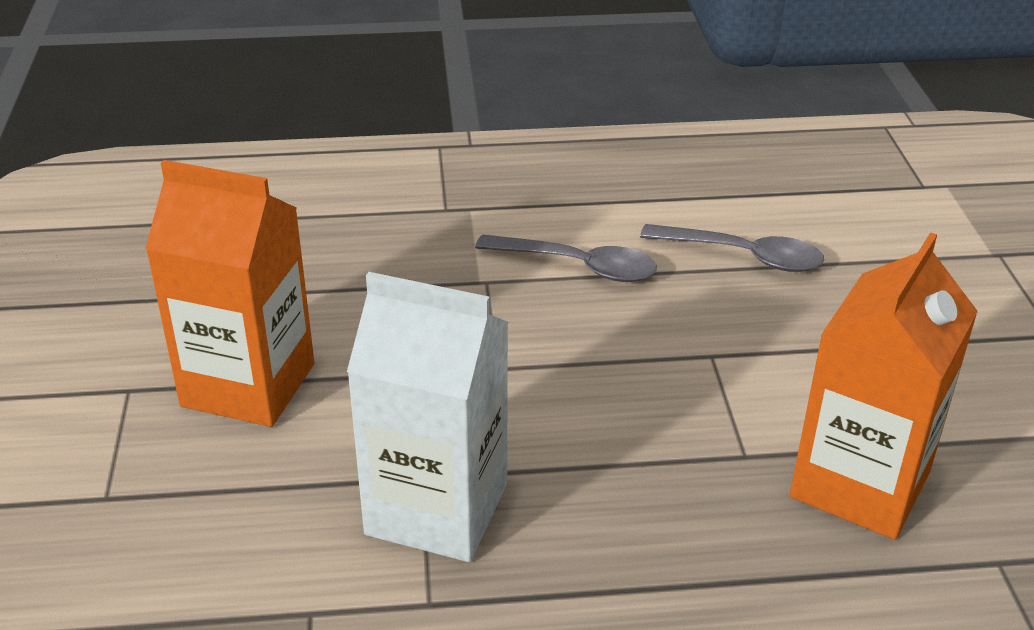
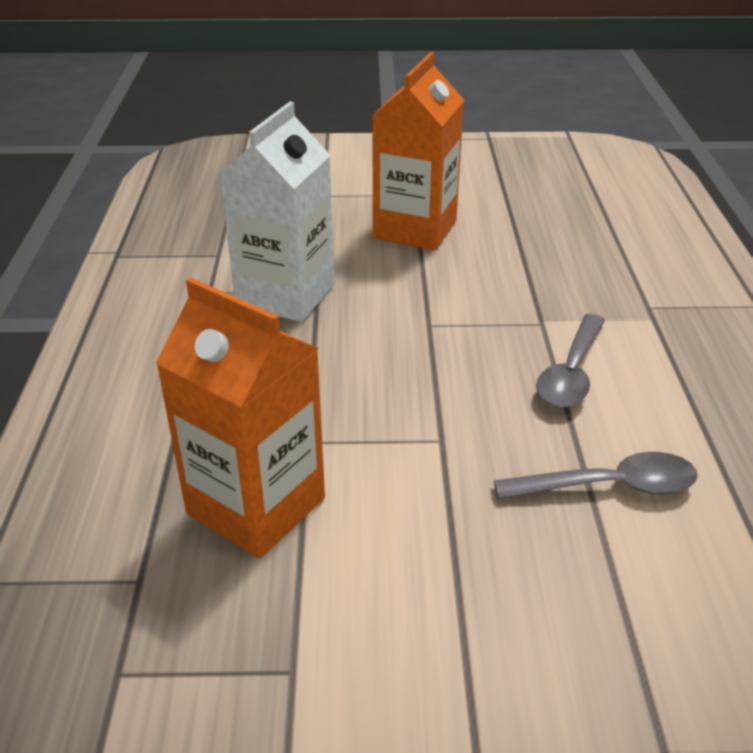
camera: 95 degrees right, 0 degrees up
(743, 256) = (609, 486): grey spoon -> grey spoon turned 120 degrees counterclockwise

